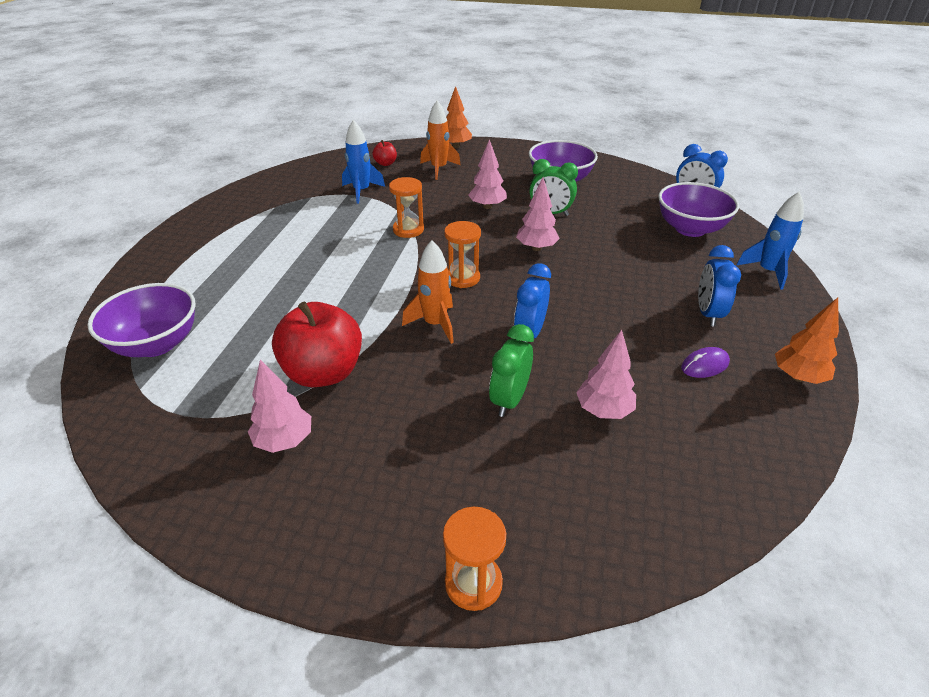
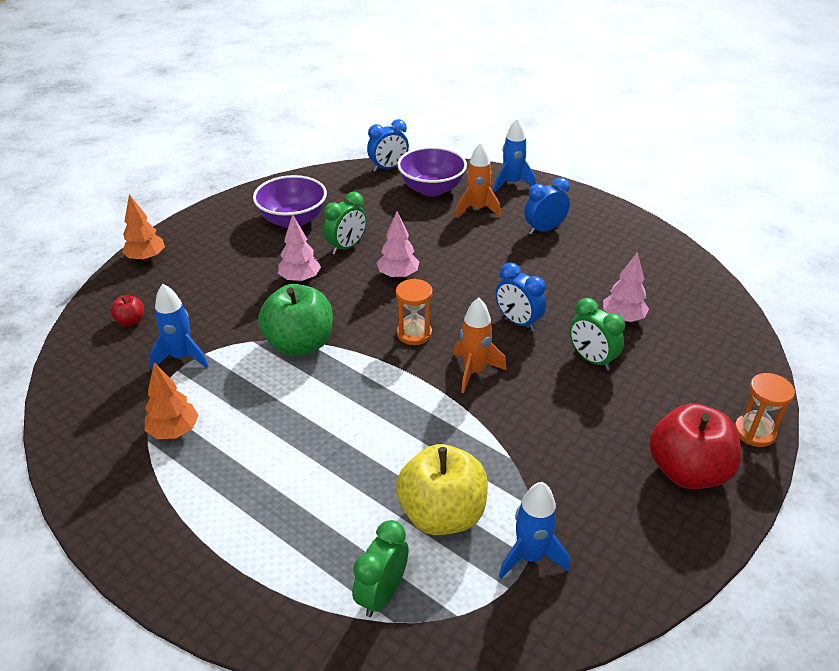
camera: 65 degrees left, 0 degrees up
(156, 344) = (382, 594): purple bowl -> green clock
(211, 417) = (530, 556): none -> blue rocket
(247, 352) = (442, 514): none -> yellow apple
(284, 441) = (584, 506): pink tree -> none
(323, 373) = (504, 462): red apple -> red apple (687, 471)
(408, 230) = (300, 344): orange hourglass -> green apple
(439, 169) = (187, 286): orange rocket -> orange rocket (477, 209)
(704, 365) = (598, 256): purple mouse -> none
(708, 314) = (544, 230): blue clock -> blue clock turned 120 degrees clockwise
(798, 377) = (627, 225): orange tree -> orange tree (174, 431)

